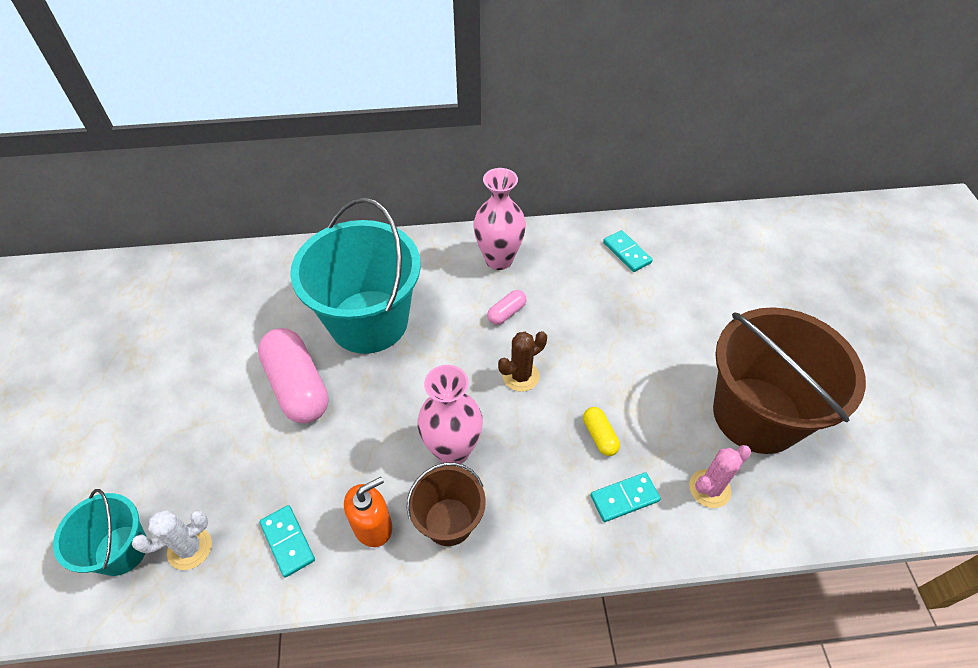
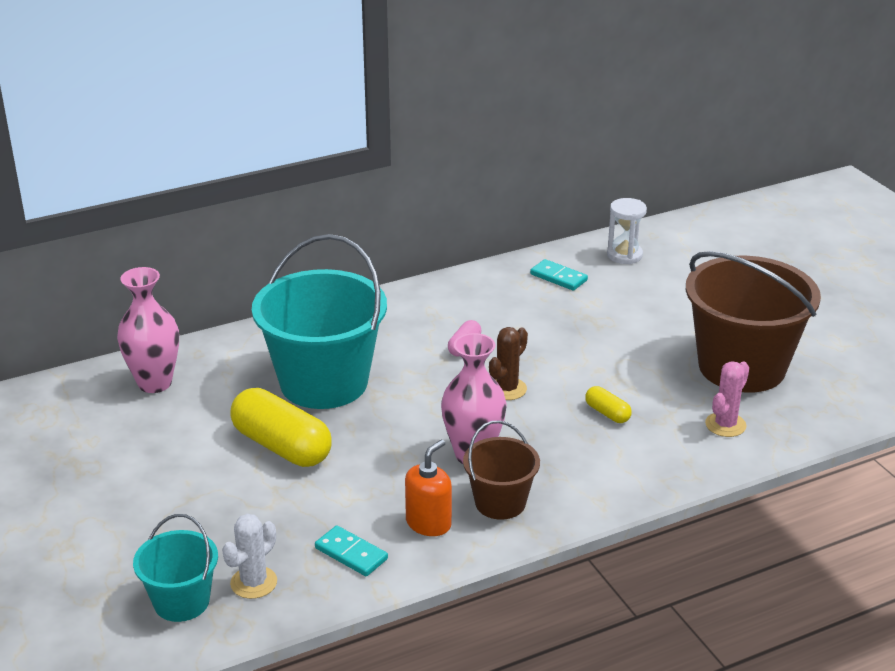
camera: 20 degrees left, 20 degrees down
(298, 386) = (282, 446): pink capsule -> yellow capsule
(499, 259) = (431, 308): pink vase -> pink vase (155, 383)
(624, 498) = (653, 449): turquoise domino -> none
(698, 241) = (624, 255): none -> white hourglass

